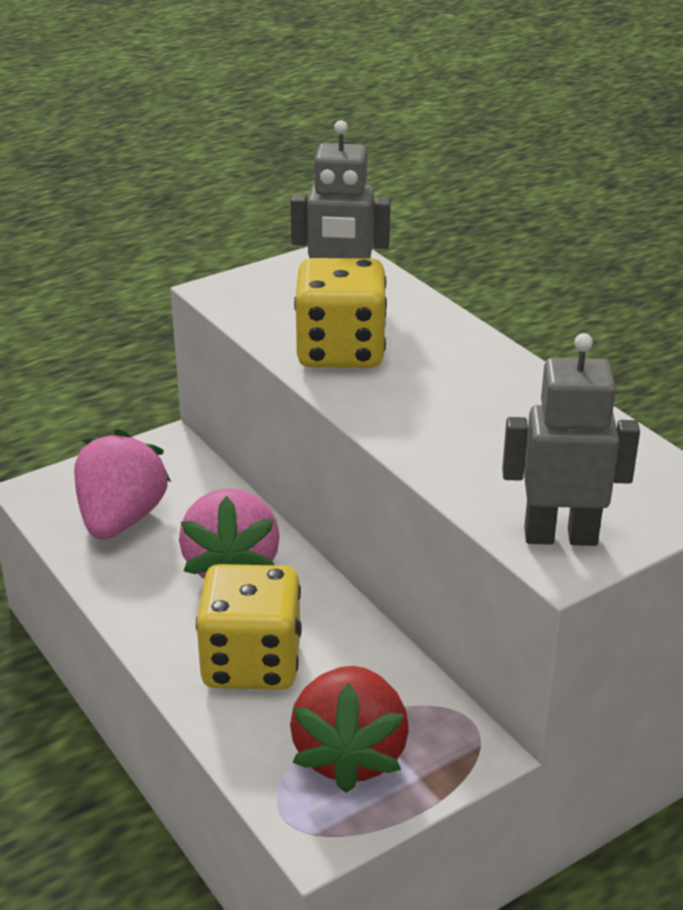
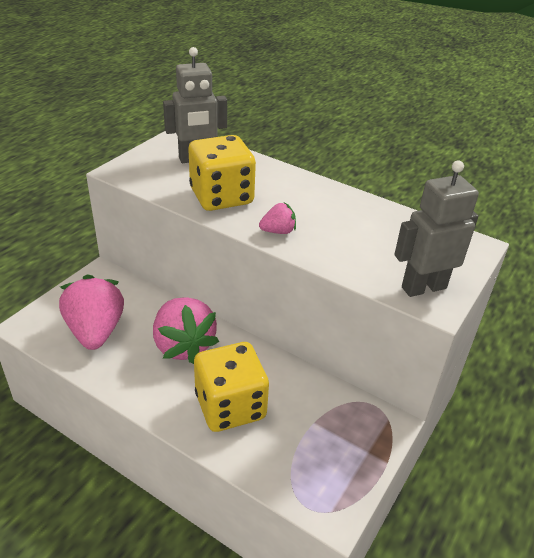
camera: 25 degrees left, 5 degrees up
(350, 755) = (322, 450): red strawberry -> none
(391, 415) = (278, 231): none -> pink strawberry

